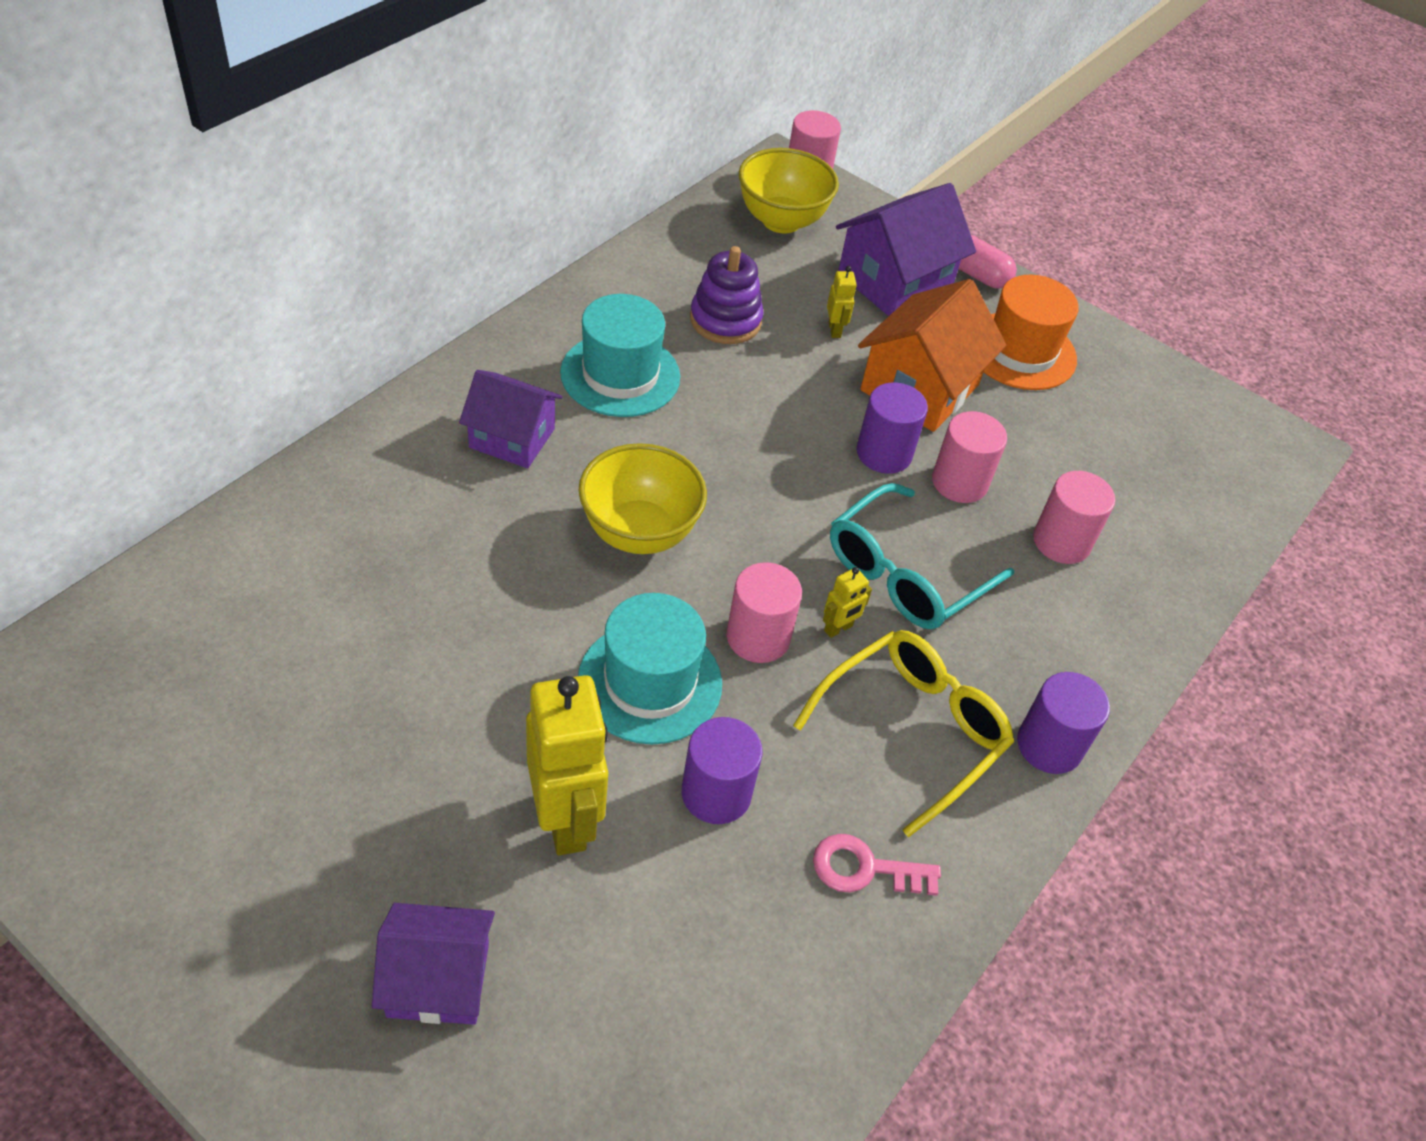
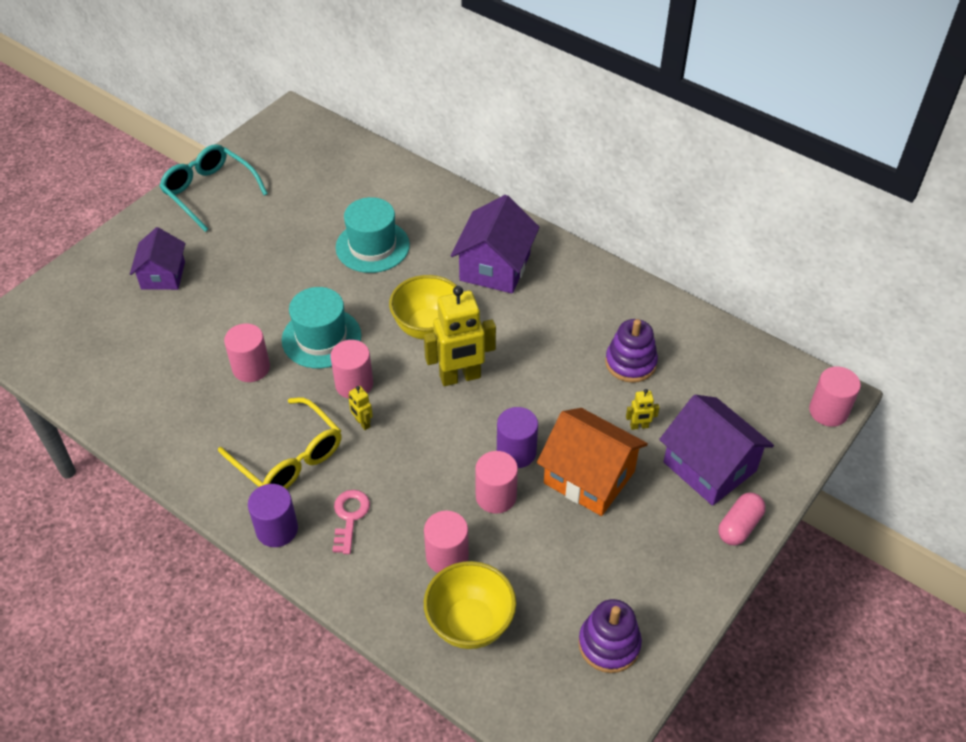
camera: 95 degrees right, 0 degrees up
(512, 438) = (495, 267): purple house -> purple house, size x1.51
(566, 820) = (239, 310): yellow robot -> yellow robot (460, 377)
(620, 375) = (561, 311): turquoise hat -> turquoise hat (372, 246)
(716, 793) = (251, 368): purple cylinder -> pink cylinder
(781, 221) = (759, 394): yellow bowl -> yellow bowl (470, 623)
(865, 868) = (202, 431): pink key -> pink key (349, 517)
(905, 574) = (409, 460): turquoise glasses -> turquoise glasses (209, 192)
(1020, 351) = (650, 550): orange hat -> none
(1151, 404) = (609, 644): none -> purple stacking toy

